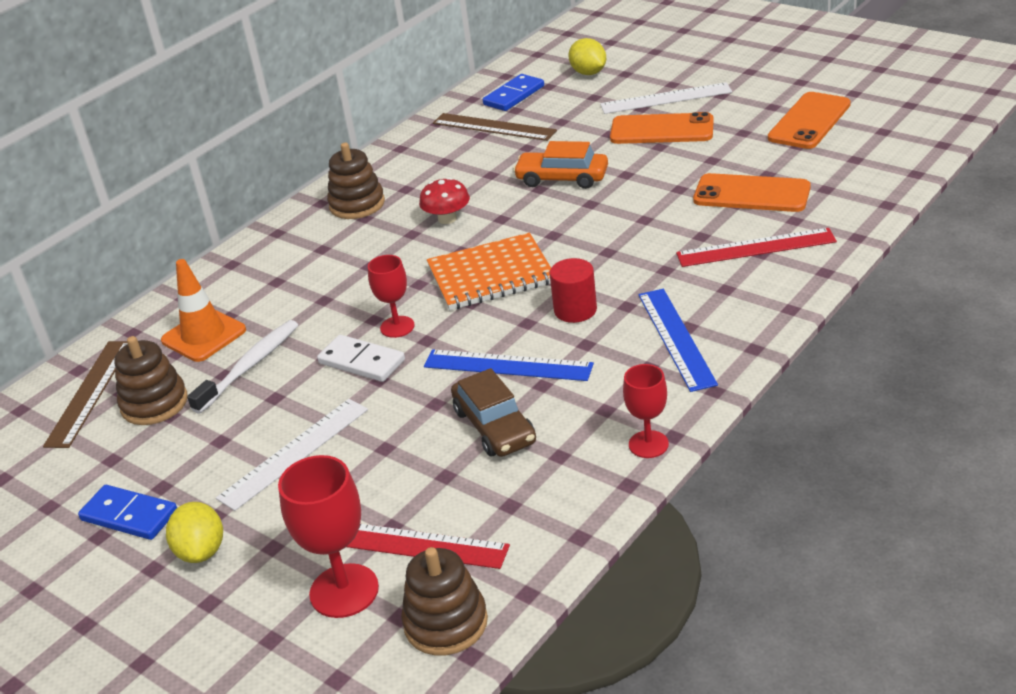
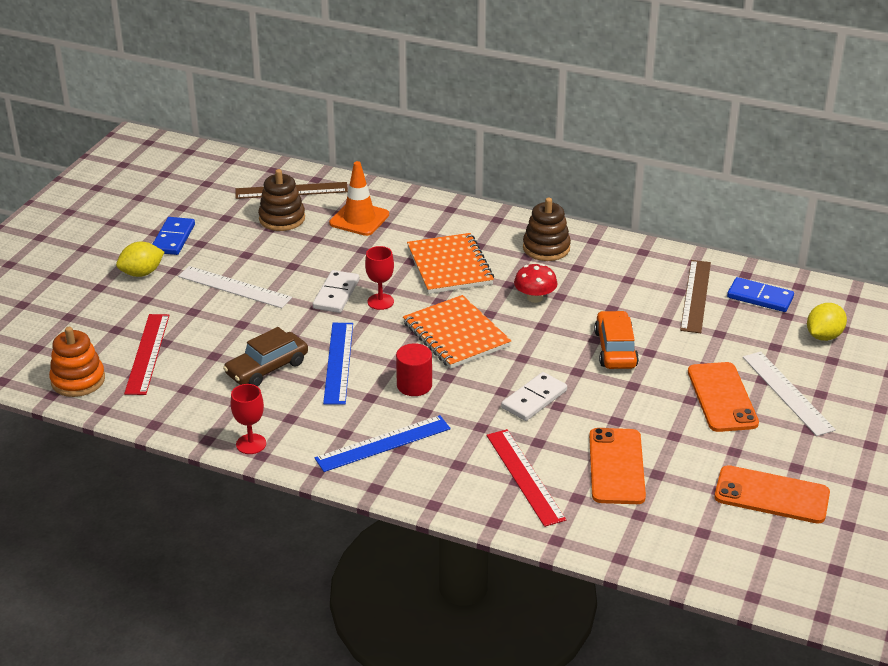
camera: 70 degrees right, 0 degrees up
(250, 366) = (326, 247): white toothbrush -> none
(344, 591) = (106, 335): red goblet -> none
(352, 271) = (450, 266): none -> orange notebook
(446, 623) = (78, 380): brown stacking toy -> orange stacking toy
(629, 232) = (534, 399): none -> white domino

